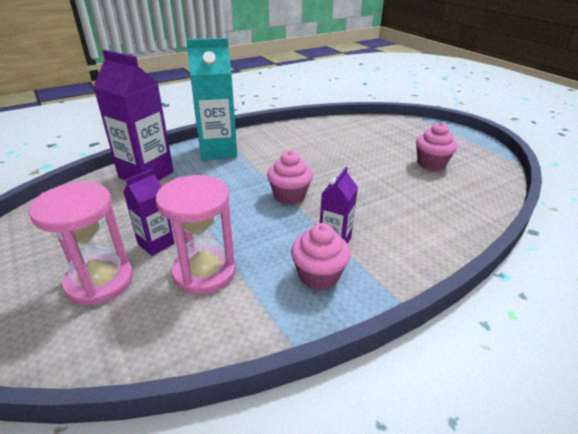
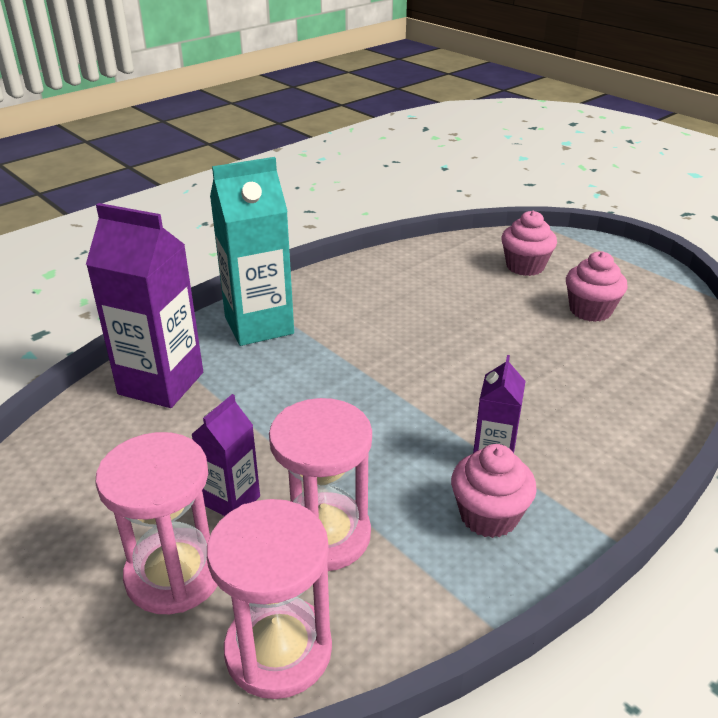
camera: 10 degrees left, 0 degrees up
(141, 339) = (278, 650): none -> pink hourglass
(289, 195) = (401, 392): pink cupcake -> pink cupcake (525, 266)

